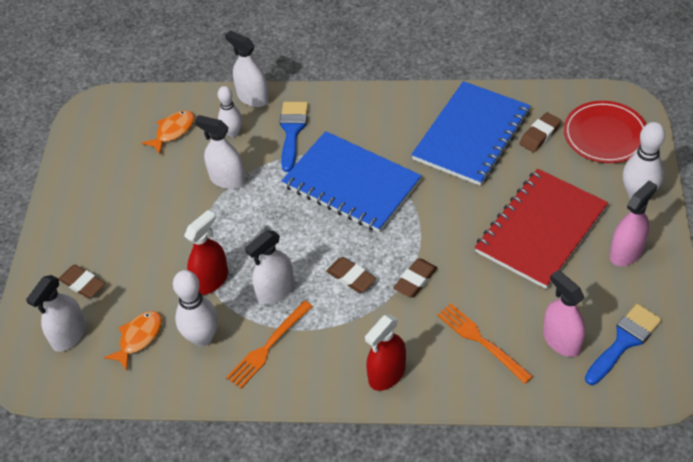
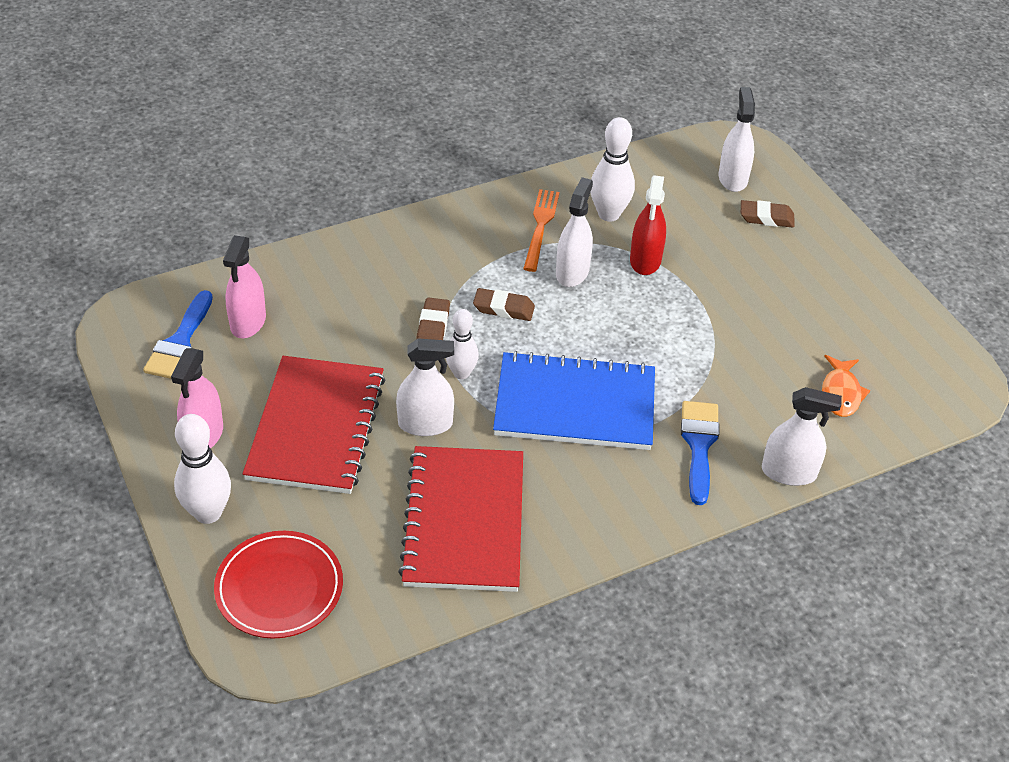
camera: 145 degrees right, 5 degrees down
(138, 338) = (667, 196): orange fish -> none
(227, 179) = (722, 361): white spray bottle -> white spray bottle (425, 424)
(233, 133) = (769, 417): white bowling pin -> white bowling pin (461, 373)
(292, 131) = (699, 445): blue brush -> blue brush turned 150 degrees counterclockwise
(387, 374) = (411, 241): red spray bottle -> none
(471, 135) = (464, 521): blue notebook -> red notebook
(481, 341) = (332, 296): orange fork -> none
(539, 135) = (371, 555): brown eraser -> none
(561, 340) = (248, 322): pink spray bottle -> pink spray bottle turned 75 degrees clockwise

